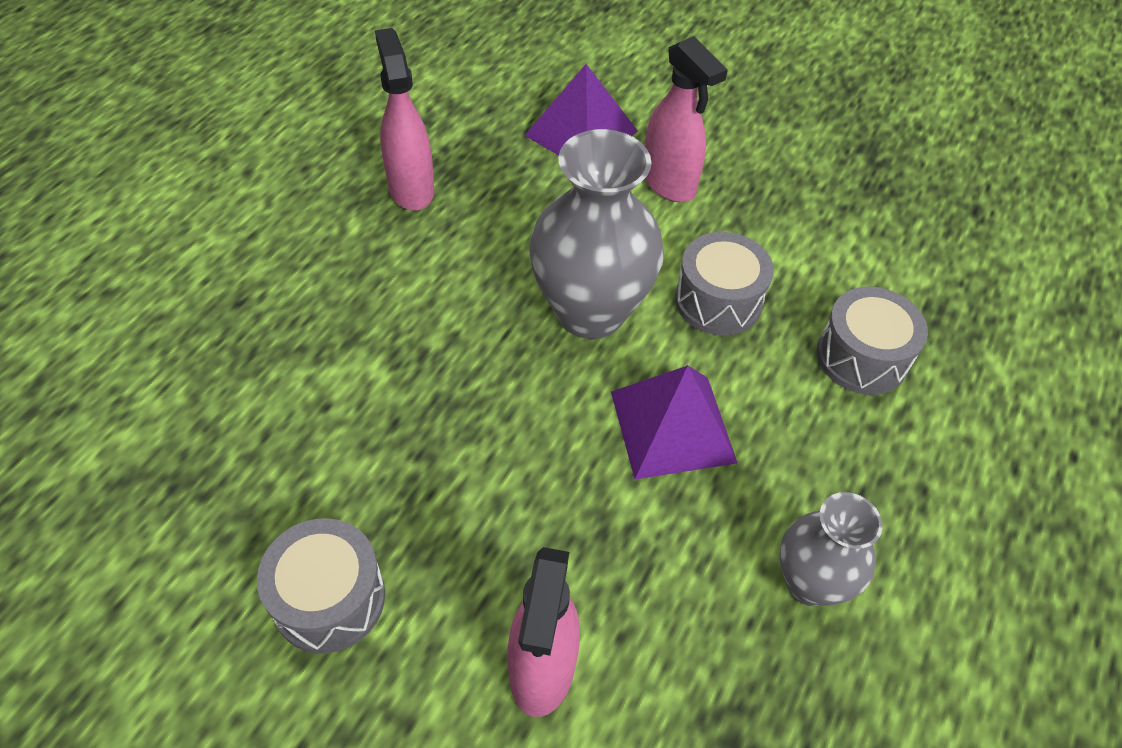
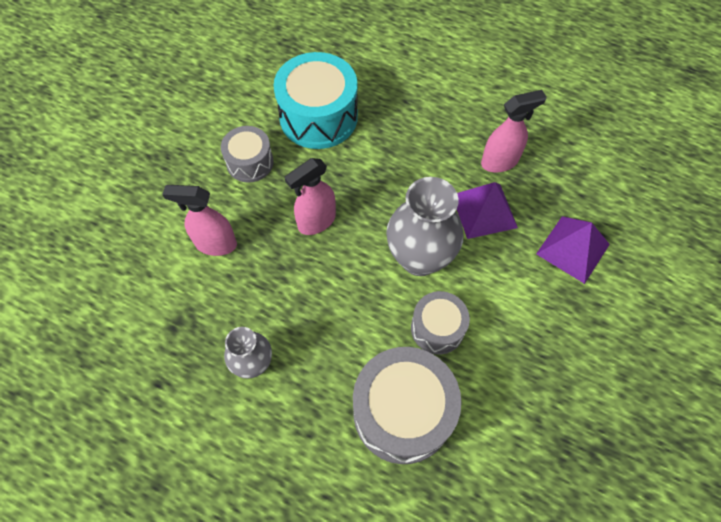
camera: 90 degrees right, 10 degrees up
(234, 454) = (318, 117): none -> turquoise drum
(669, 184) = (535, 302): pink spray bottle -> pink spray bottle (316, 221)
(673, 426) = (344, 300): purple pyramid -> purple pyramid (484, 211)
(861, 357) = (402, 412): grey drum -> grey drum, size x1.74

